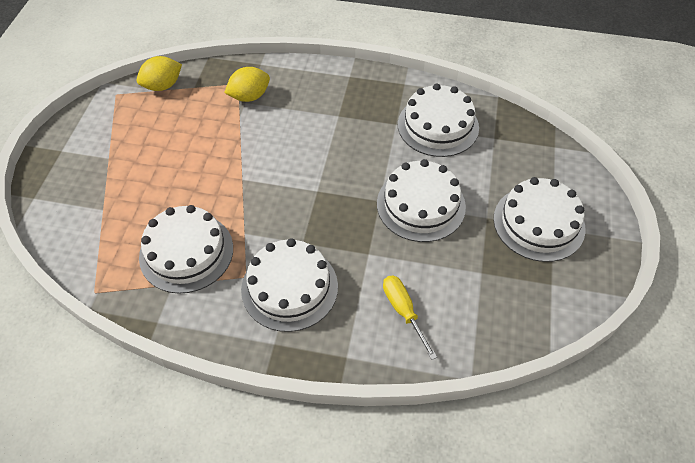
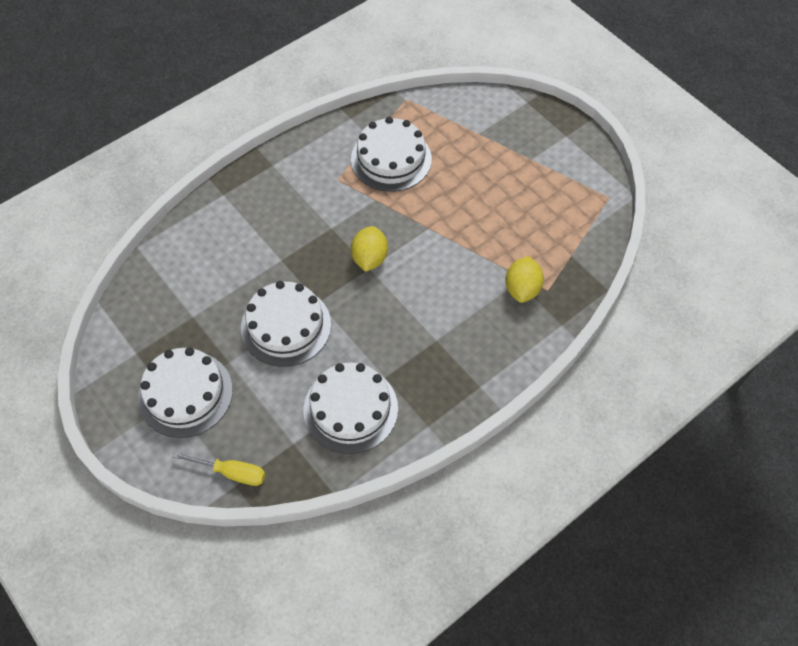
camera: 130 degrees right, 5 degrees up
(163, 86) = (593, 234): yellow lemon -> yellow lemon (369, 258)
(289, 287) = (303, 197): white cake -> none
(403, 311) = (218, 246): yellow screwdriver -> yellow screwdriver (232, 472)

